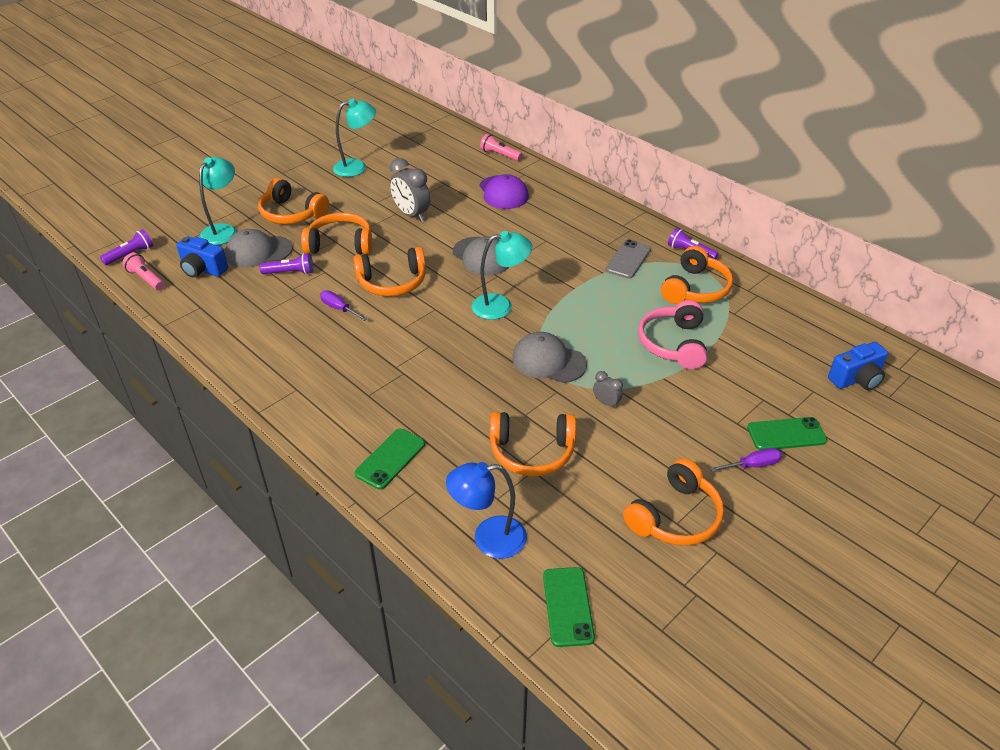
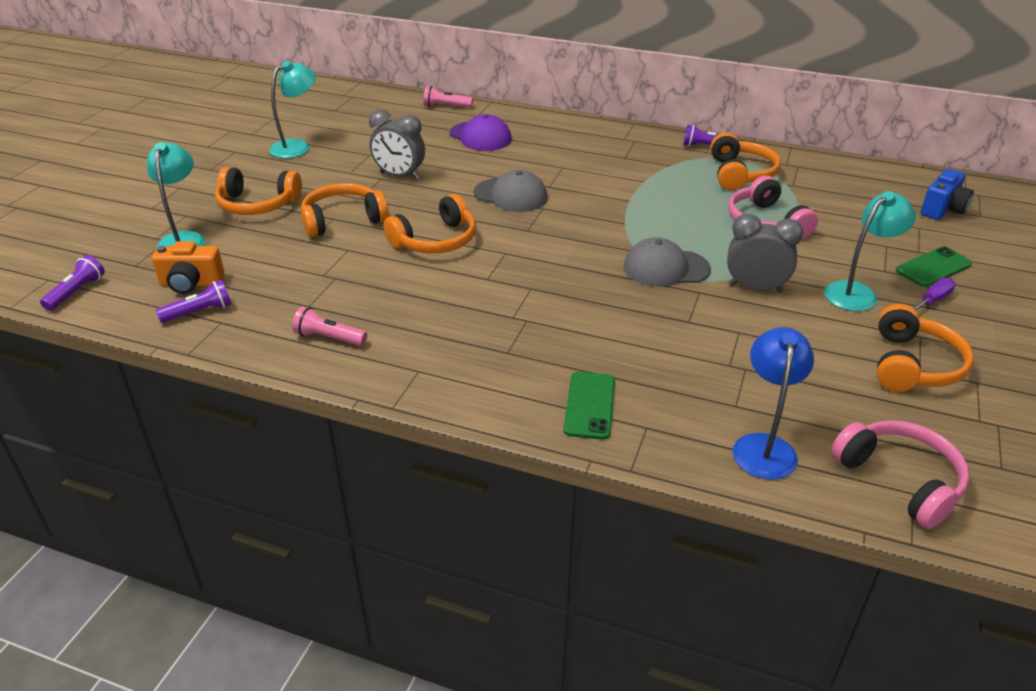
camera: 25 degrees left, 5 degrees down
(146, 279) = (121, 311): pink flashlight -> pink flashlight (329, 338)
(203, 269) = (191, 284): blue camera -> orange camera
(258, 251) = (248, 249): grey cap -> none
(290, 272) = (306, 260): purple flashlight -> purple flashlight (199, 312)
(339, 308) = (397, 280): purple screwdriver -> none
(488, 539) = (764, 446): blue lamp -> blue lamp turned 135 degrees clockwise
(500, 306) = (571, 233): turquoise lamp -> turquoise lamp (857, 292)
(532, 452) = (728, 352): orange headphones -> none
(567, 606) = (900, 480): green phone -> pink headphones
(606, 403) = (755, 288): grey clock -> grey clock, size x1.97
(628, 259) = (657, 165): grey phone -> none

